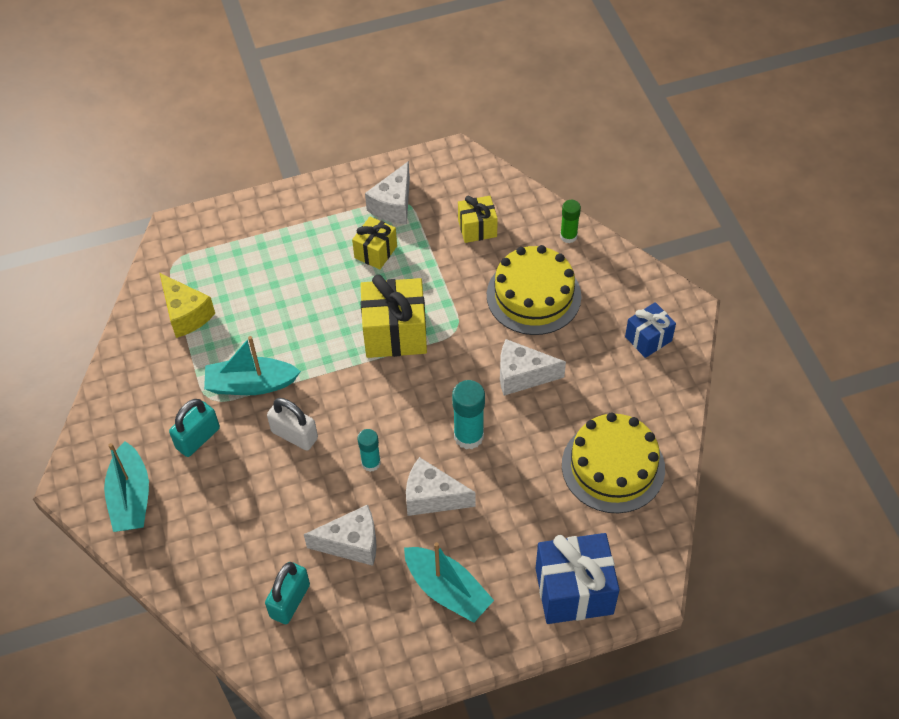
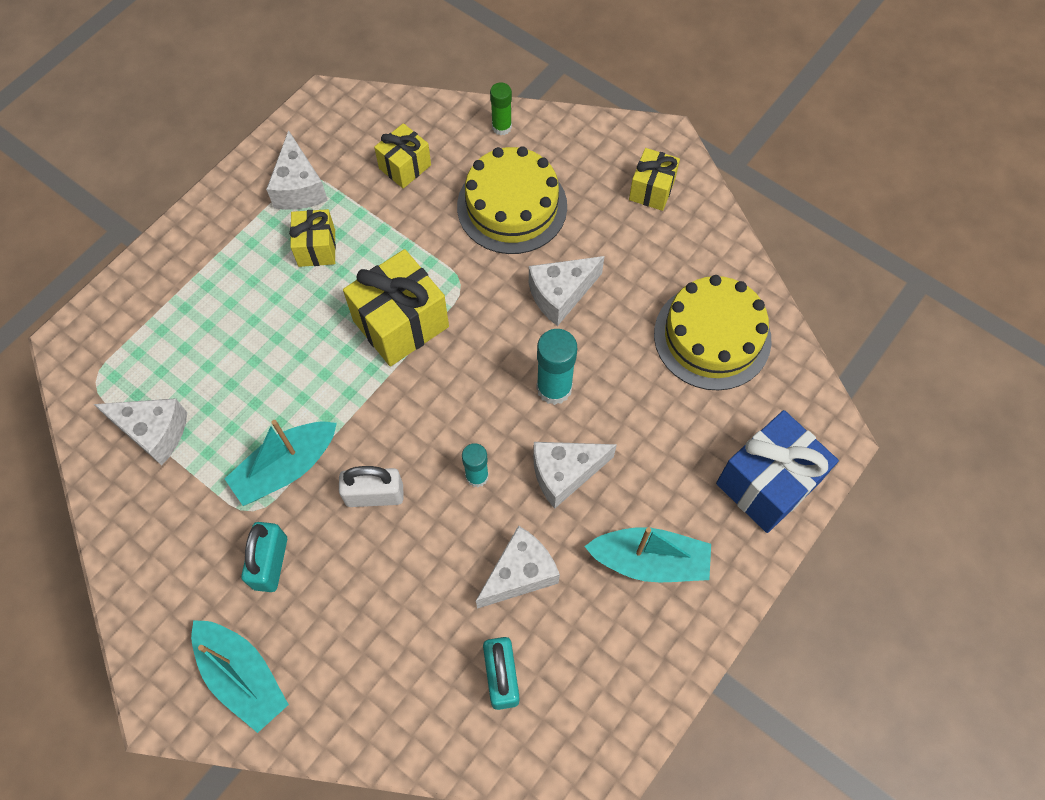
camera: 35 degrees left, 10 degrees up
(186, 314) = (154, 432): yellow cheese -> white cheese
(648, 339) = (652, 190): blue gift -> yellow gift

